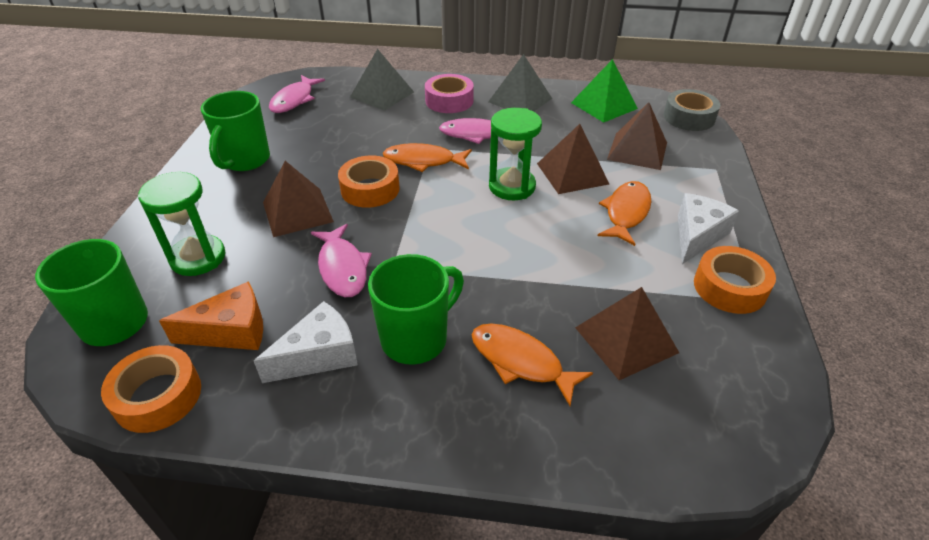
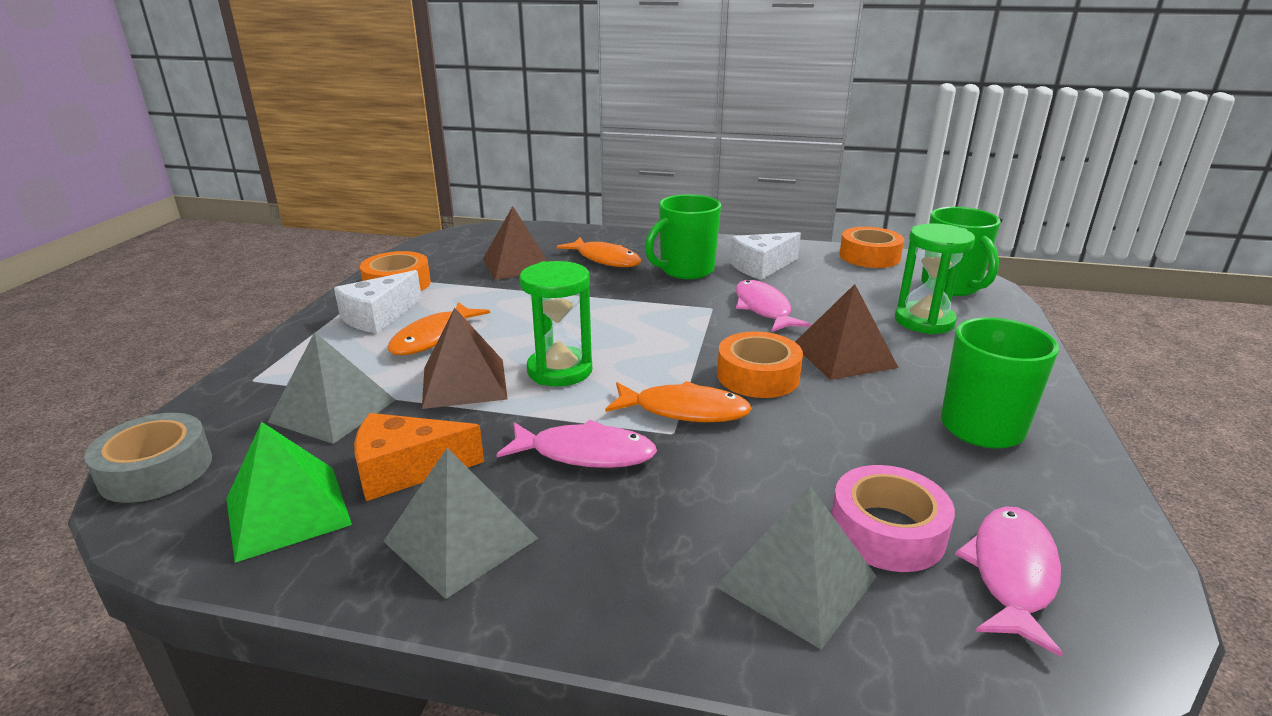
camera: 175 degrees left, 15 degrees down
(231, 331) = (842, 279): orange cheese -> orange cheese (406, 470)
(449, 101) = (627, 547): pink tape -> pink tape (887, 531)
(637, 151) = (333, 410): brown pyramid -> grey pyramid

